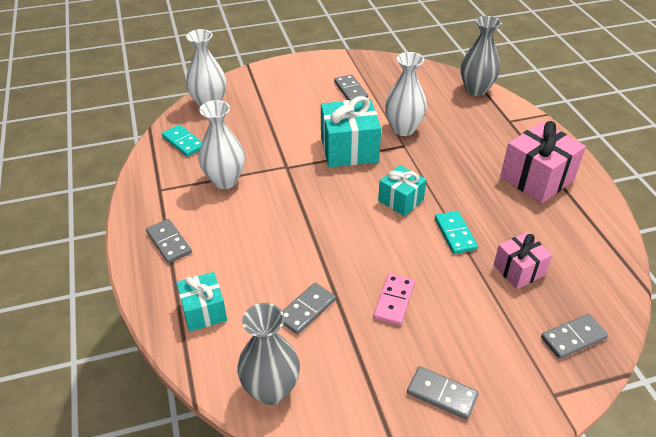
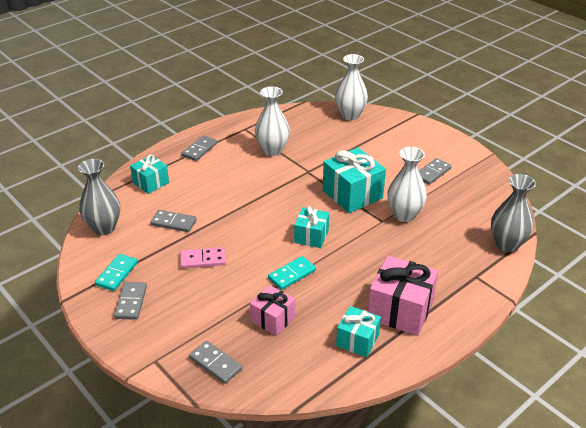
camera: 65 degrees right, 5 degrees down
(183, 142) = (299, 120): turquoise domino -> turquoise domino (117, 274)
(568, 219) = (357, 340): none -> turquoise gift

